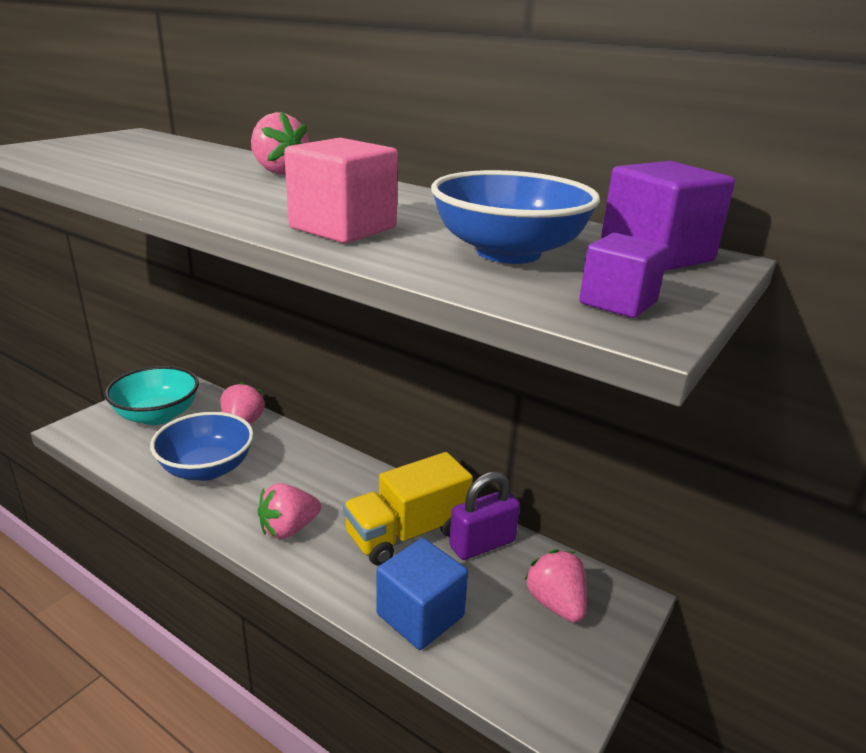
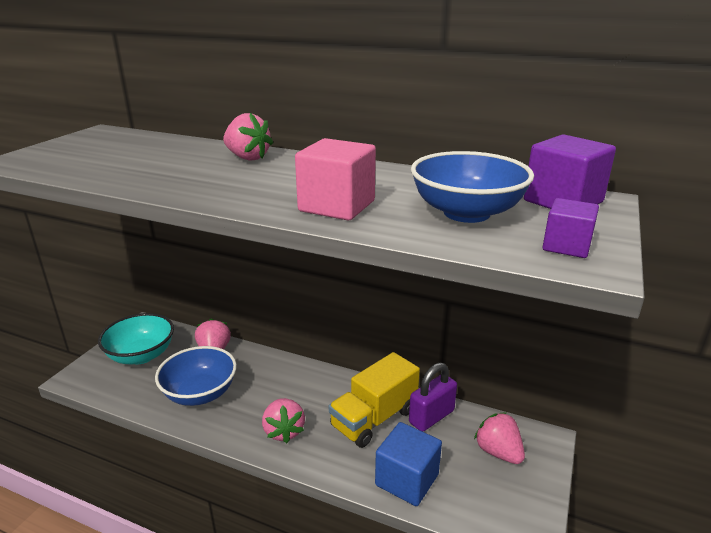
camera: 10 degrees left, 0 degrees up
(288, 529) = (284, 431): pink strawberry -> pink strawberry turned 60 degrees counterclockwise

